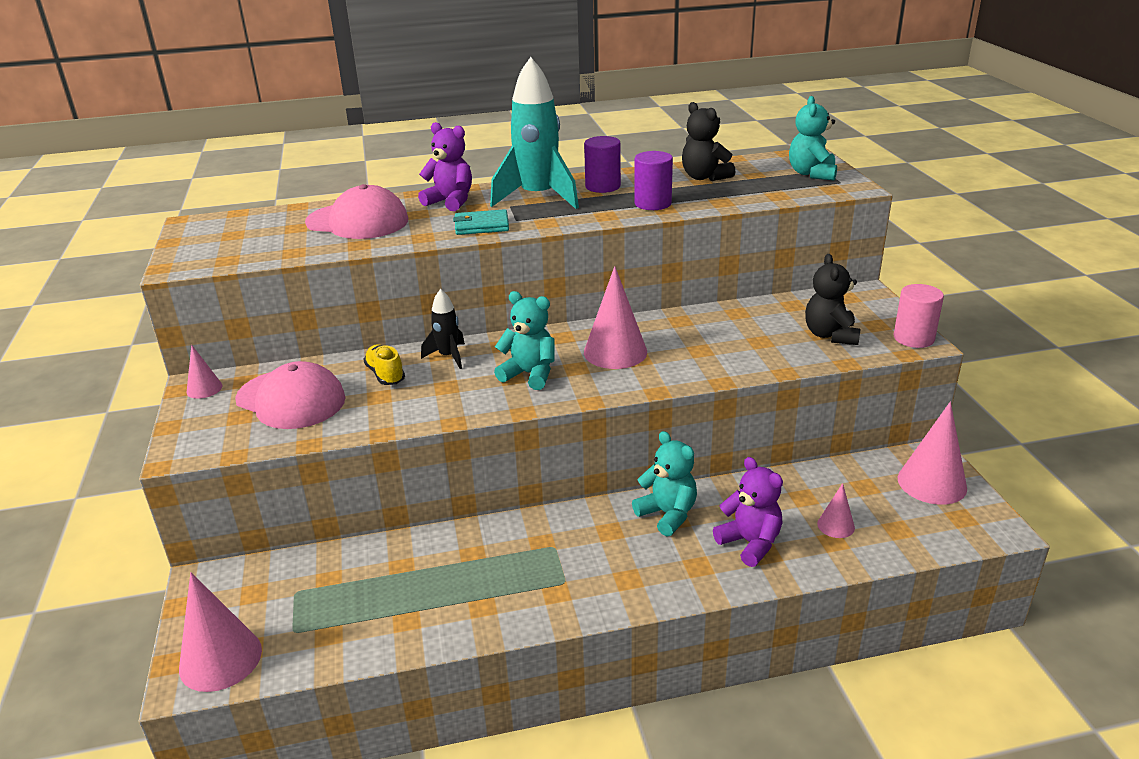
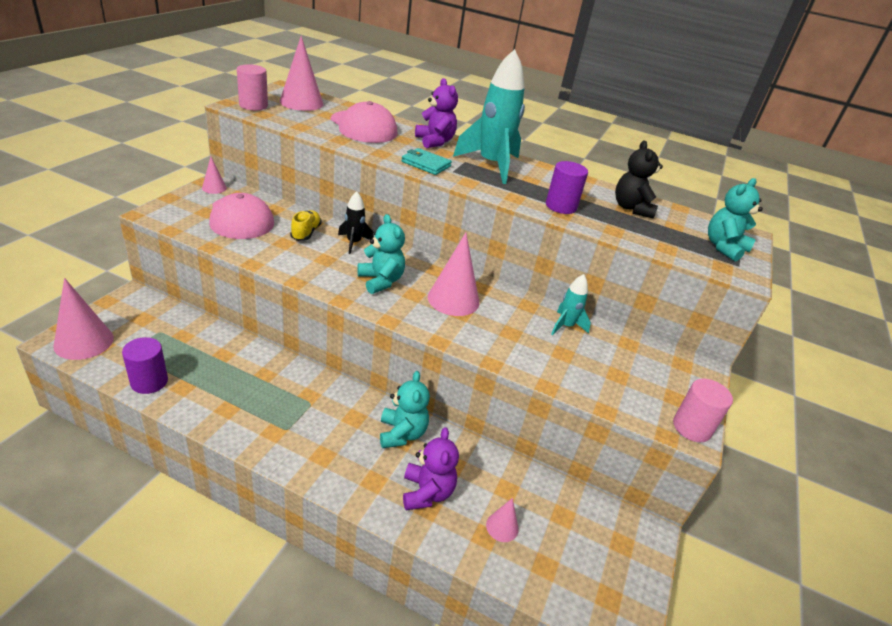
camera: 30 degrees right, 5 degrees up
(198, 257) = (253, 105): none -> pink cylinder
(602, 186) = (546, 179): purple cylinder -> purple cylinder (149, 382)
(732, 319) = (566, 326): none -> turquoise rocket
(830, 335) = (624, 382): black teddy bear -> none
(932, 483) = (620, 553): pink cone -> pink cone (301, 102)

